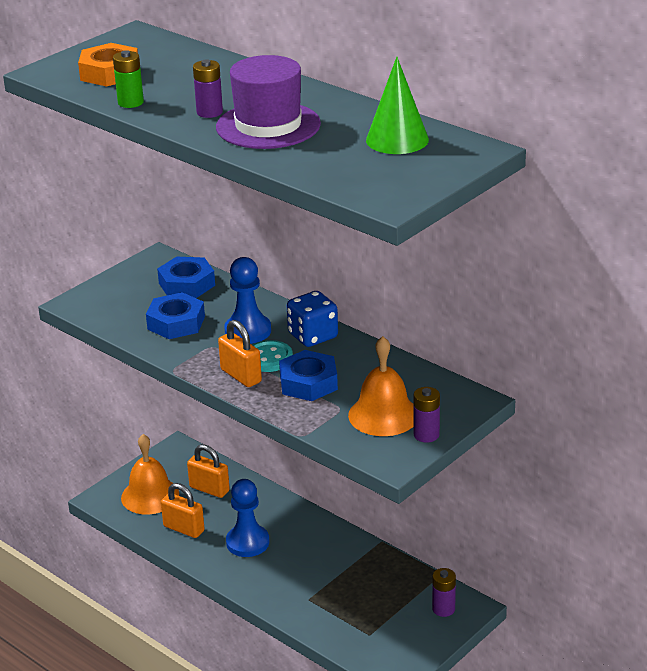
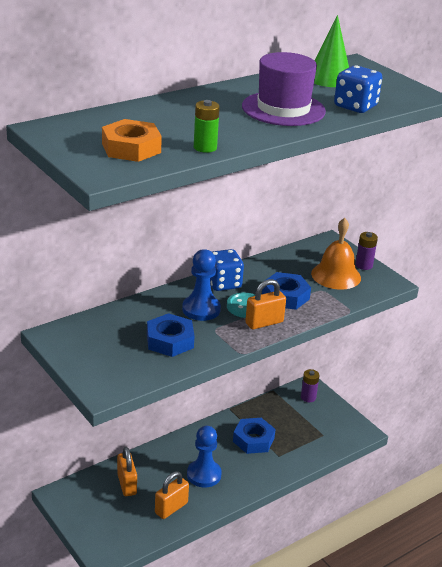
camera: 80 degrees left, 0 degrees up
(150, 495) = (117, 522): orange bell -> none
(187, 284) = (109, 326): blue nut -> blue nut (253, 440)
(209, 112) = (245, 123): purple battery -> none
(209, 489) = (127, 484): orange padlock -> orange padlock turned 60 degrees counterclockwise
(309, 163) = (355, 106): none -> blue dice

